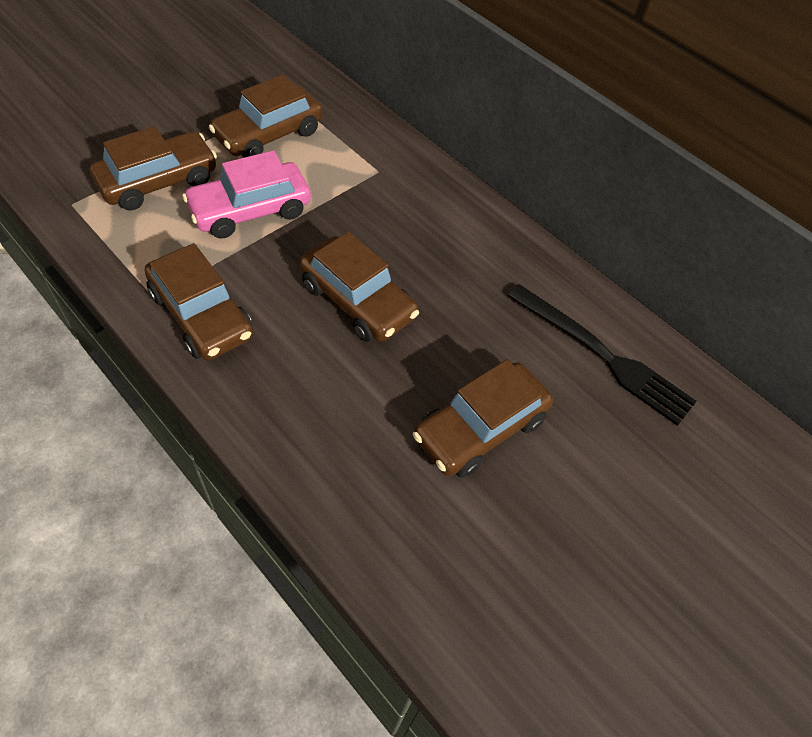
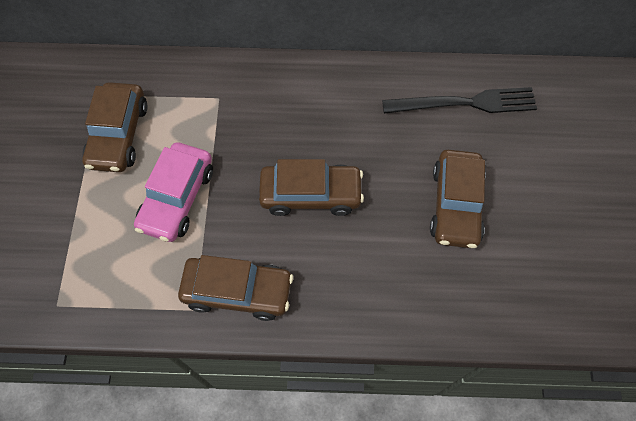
camera: 40 degrees left, 10 degrees up
(158, 181) = (92, 235): brown car -> none

